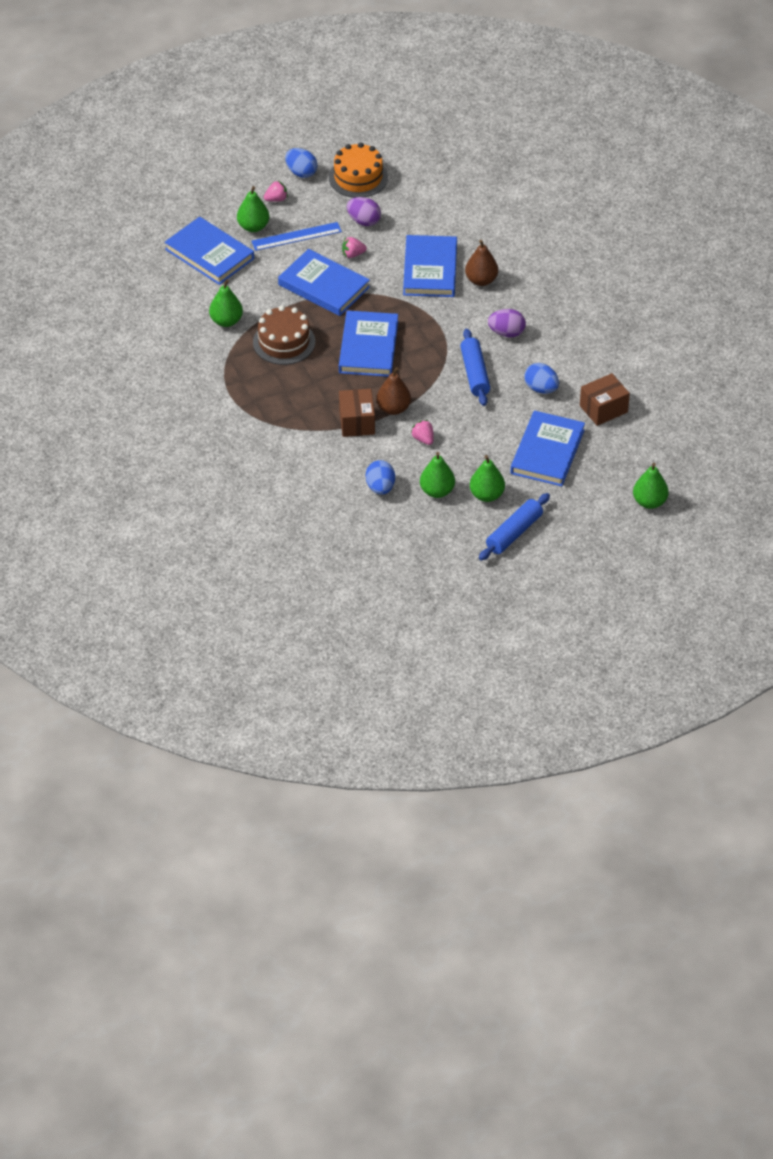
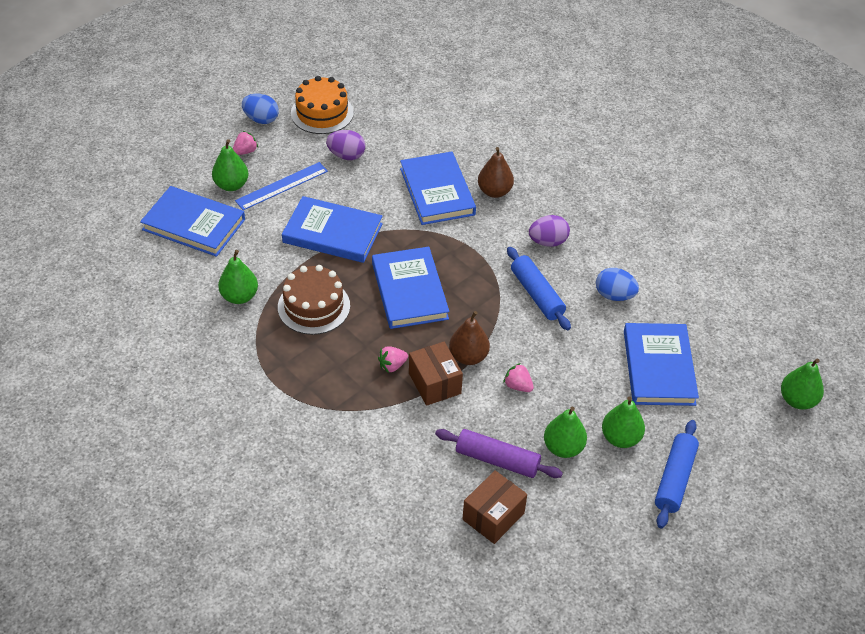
camera: 20 degrees left, 0 degrees up
(353, 254) = (349, 192): pink strawberry -> pink strawberry (392, 366)
(380, 487) = (497, 460): blue egg -> purple rolling pin
(603, 409) = (690, 303): brown box -> brown box (493, 516)

